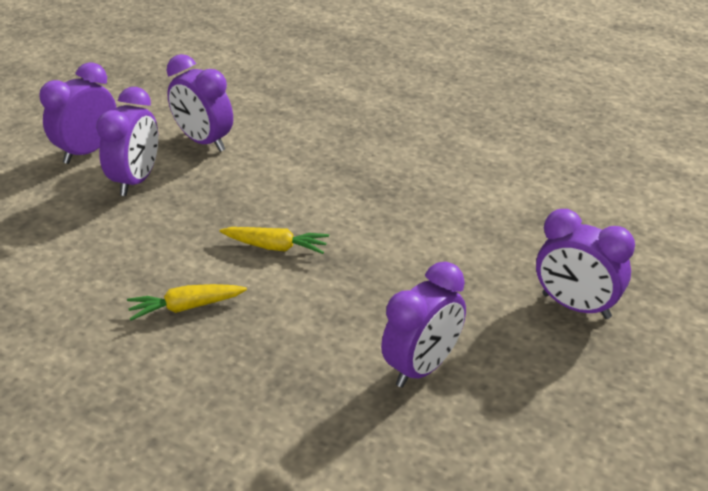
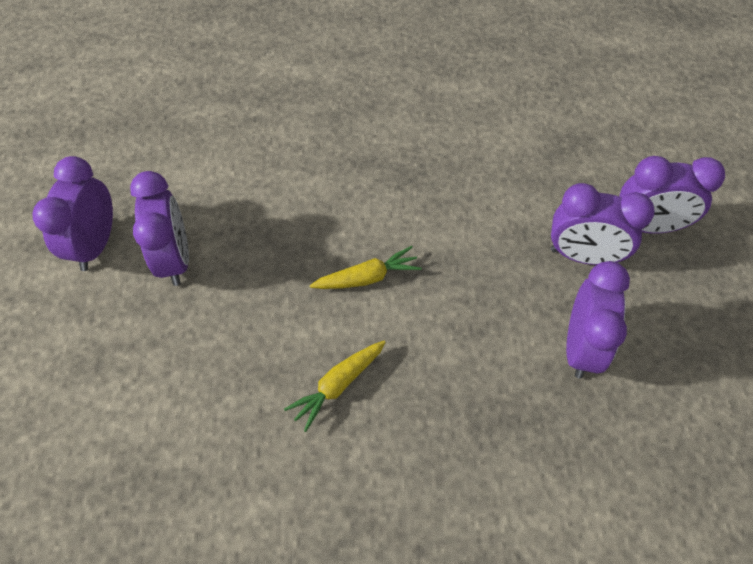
camera: 30 degrees left, 20 degrees up
(204, 141) = (207, 183): purple clock -> purple clock (583, 256)

